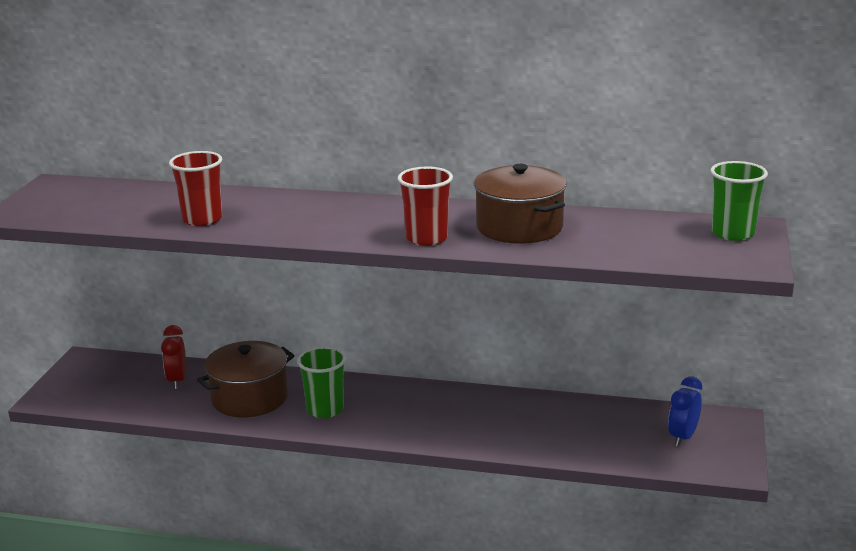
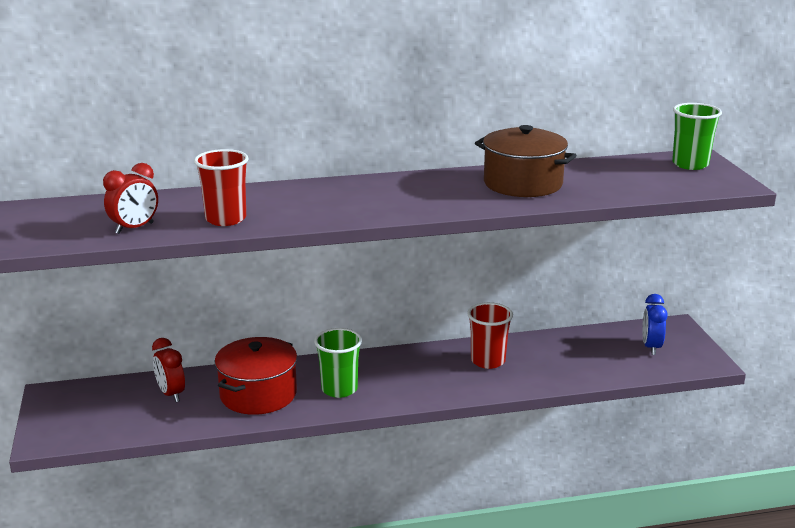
camera: 25 degrees left, 0 degrees up
(120, 216) = (134, 228): none -> red clock
(249, 398) = (258, 394): brown pot -> red pot
(426, 238) = (457, 204): red cup -> red cup (488, 361)

